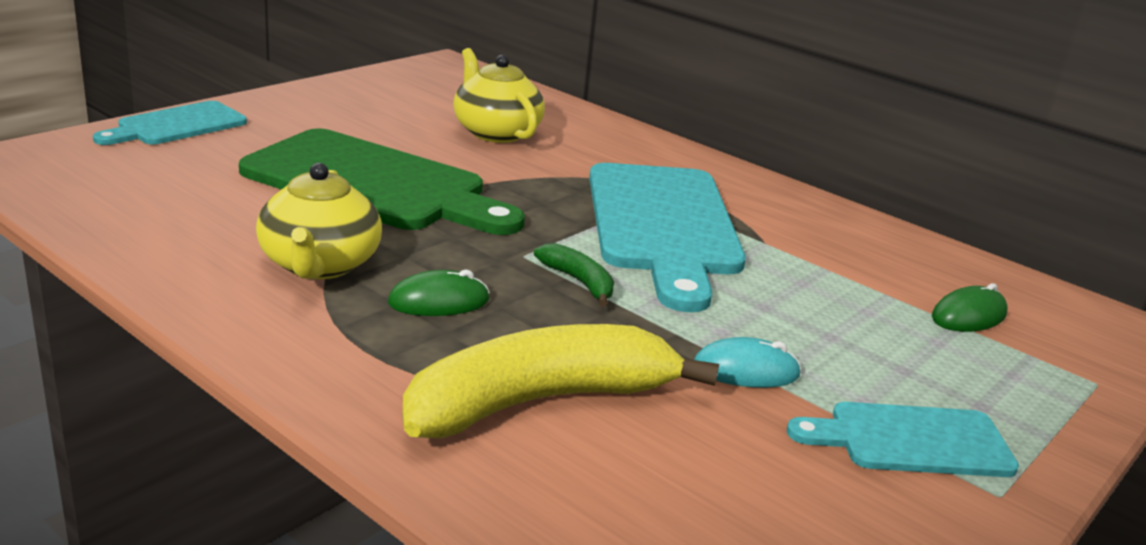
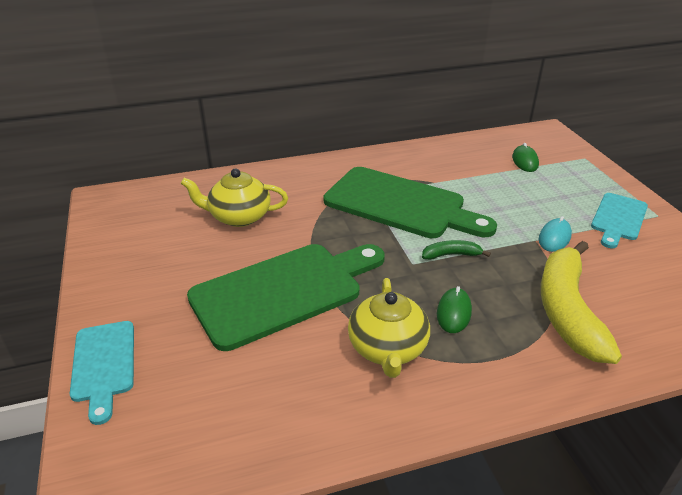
camera: 55 degrees left, 10 degrees up
(319, 265) = (387, 348): yellow teapot -> yellow teapot turned 60 degrees clockwise
(663, 225) = (400, 204): turquoise cutting board -> green cutting board

